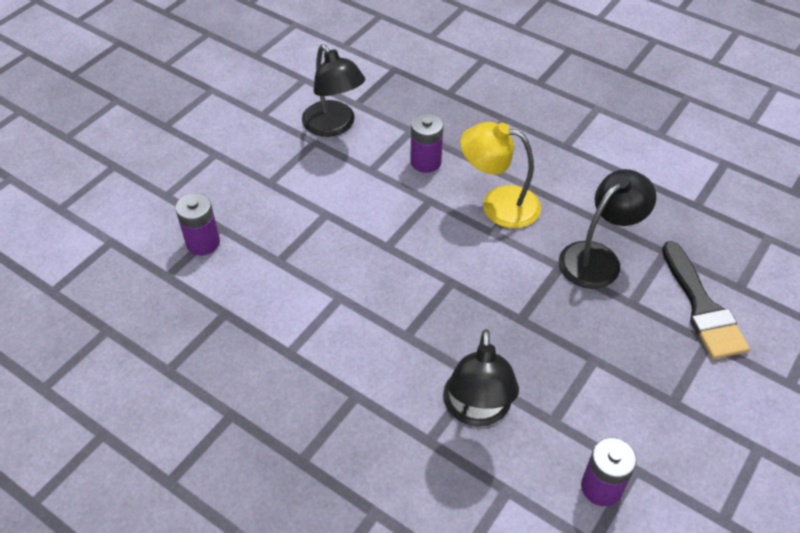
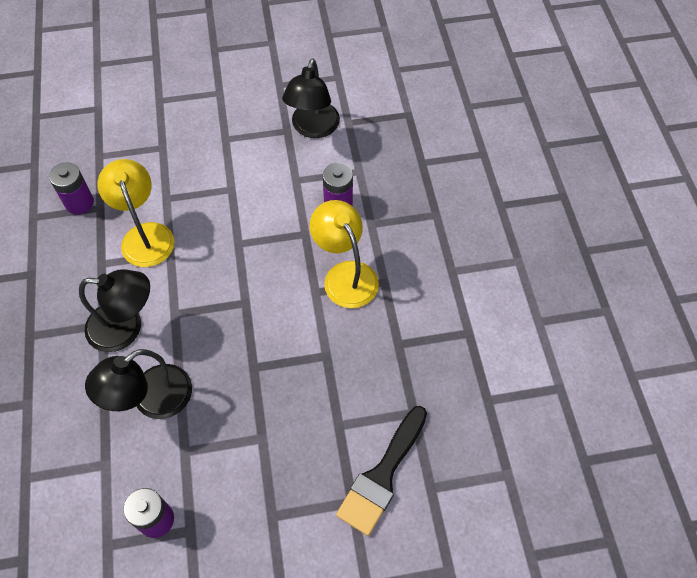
camera: 45 degrees right, 10 degrees up
(203, 243) = (141, 150): purple battery -> purple battery (79, 203)
(298, 301) = (145, 235): none -> yellow lamp
(598, 257) = (360, 373): black lamp -> black lamp (126, 327)

